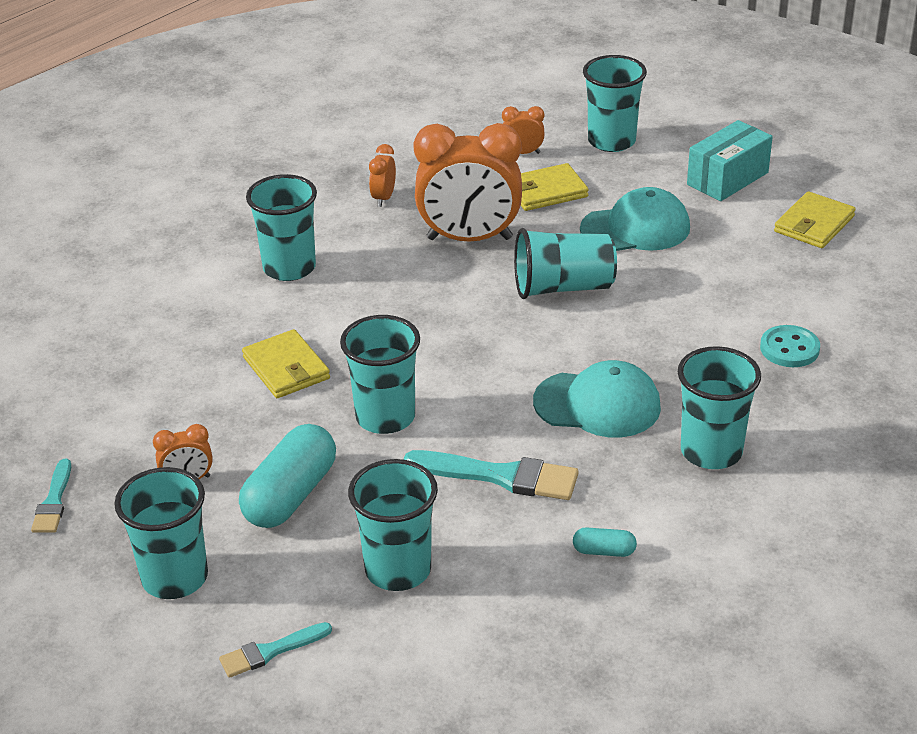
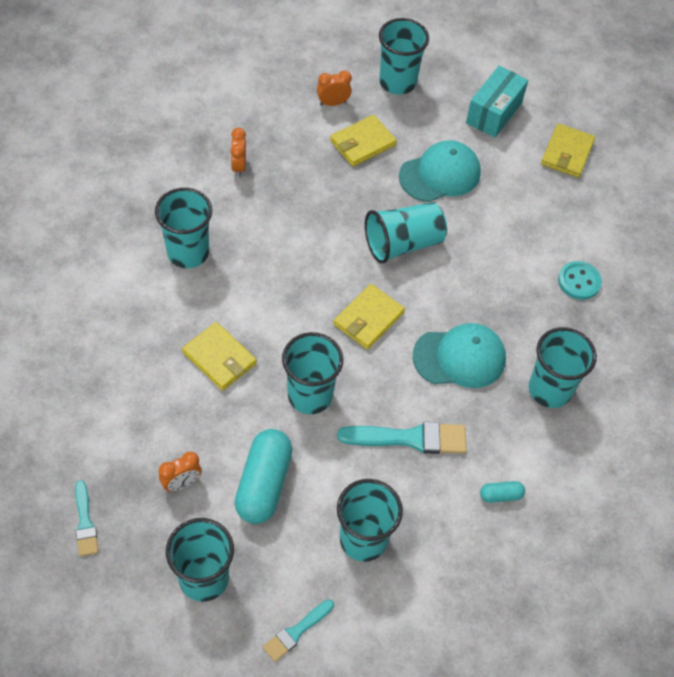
camera: 20 degrees left, 20 degrees up
(469, 239) = (318, 202): orange clock -> none
(490, 353) = (368, 318): none -> yellow wallet

